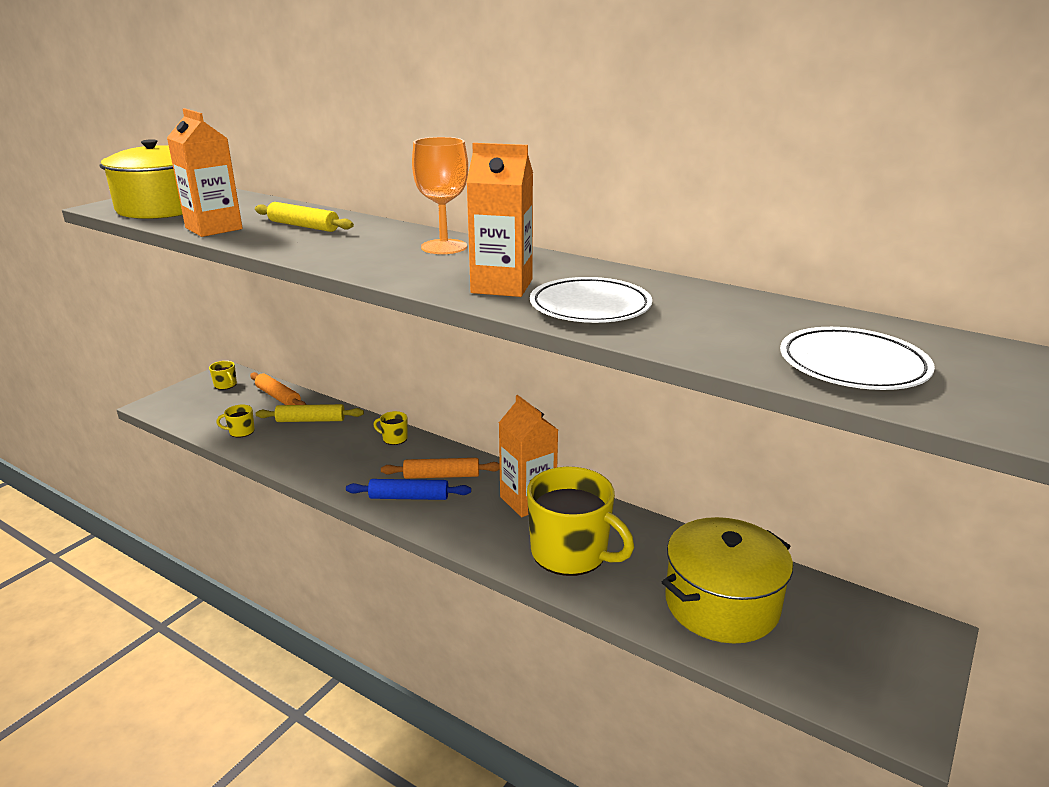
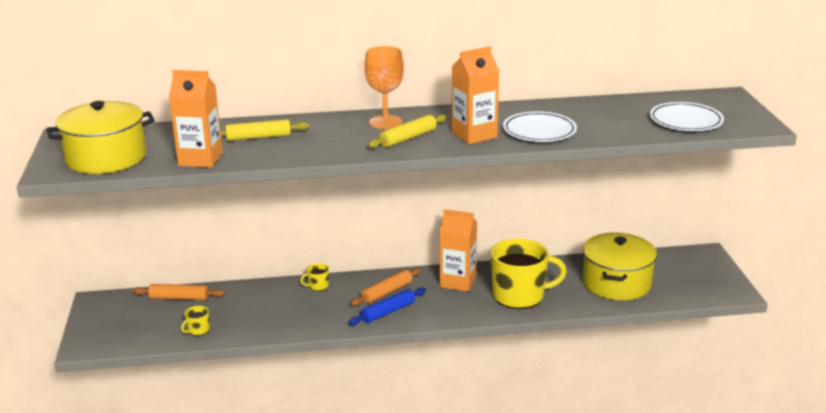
camera: 40 degrees left, 0 degrees up
(226, 385) = (116, 308): yellow mug -> none
(311, 420) = (236, 301): yellow rolling pin -> yellow rolling pin (408, 138)

